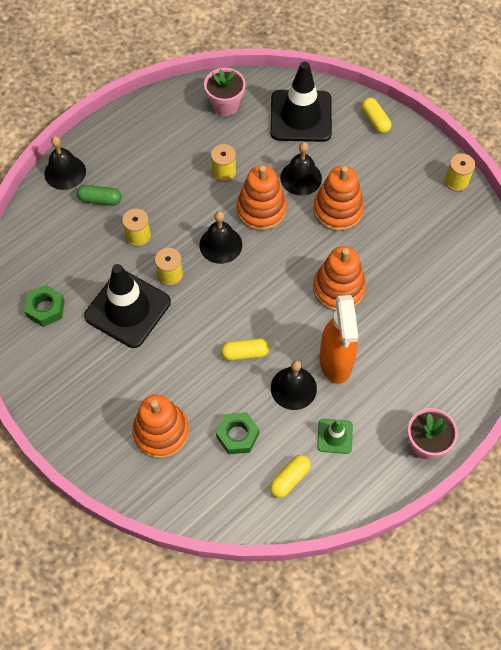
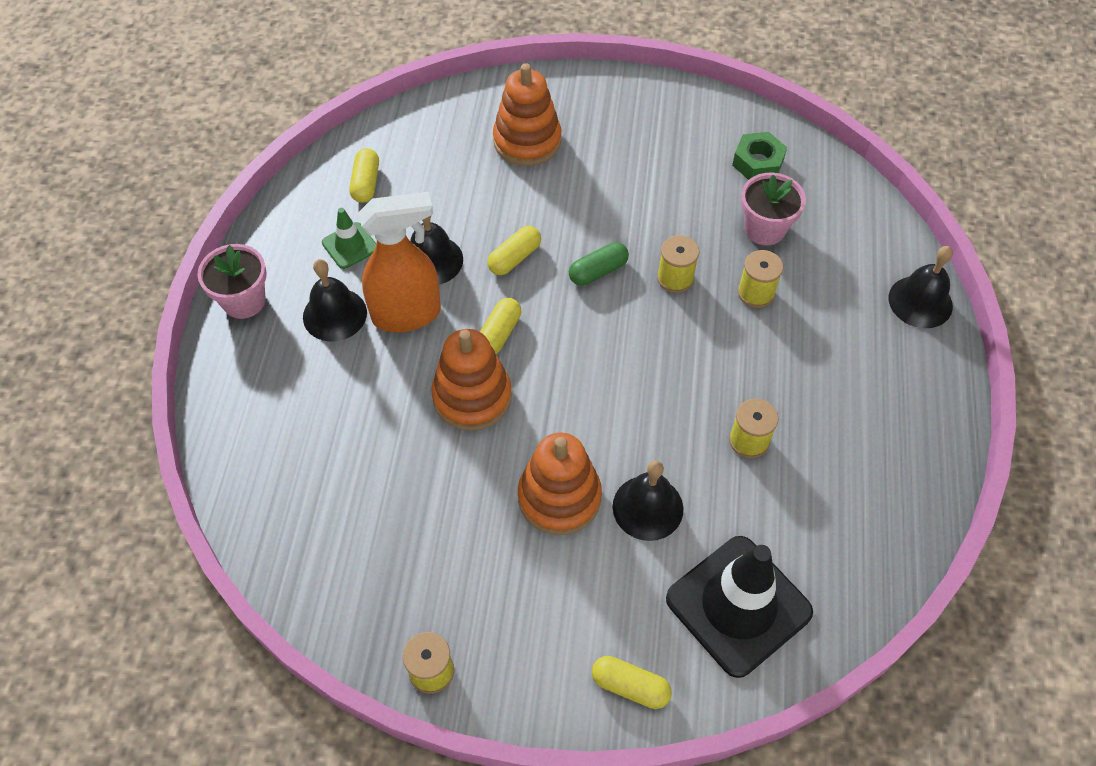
camera: 140 degrees right, 5 degrees down
(100, 200) = (844, 300): green capsule -> green capsule (598, 271)
(127, 309) = (679, 216): black traffic cone -> none
(220, 244) = (657, 349): black bell -> black bell (334, 314)
(225, 105) = (852, 540): pink flower pot -> pink flower pot (764, 229)
(237, 435) = (451, 184): green nut -> none
(261, 210) = (653, 426): orange stacking toy -> none
(295, 313) = (499, 334): none -> yellow capsule
(335, 362) = (407, 314): orange spray bottle -> orange spray bottle turned 120 degrees clockwise

